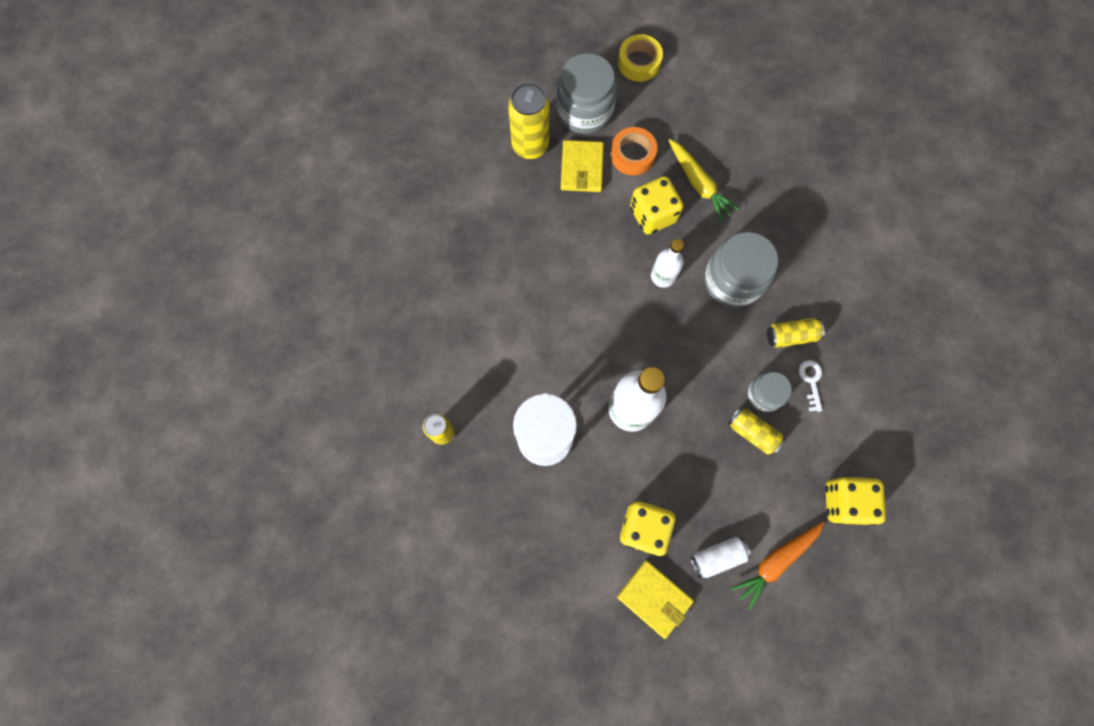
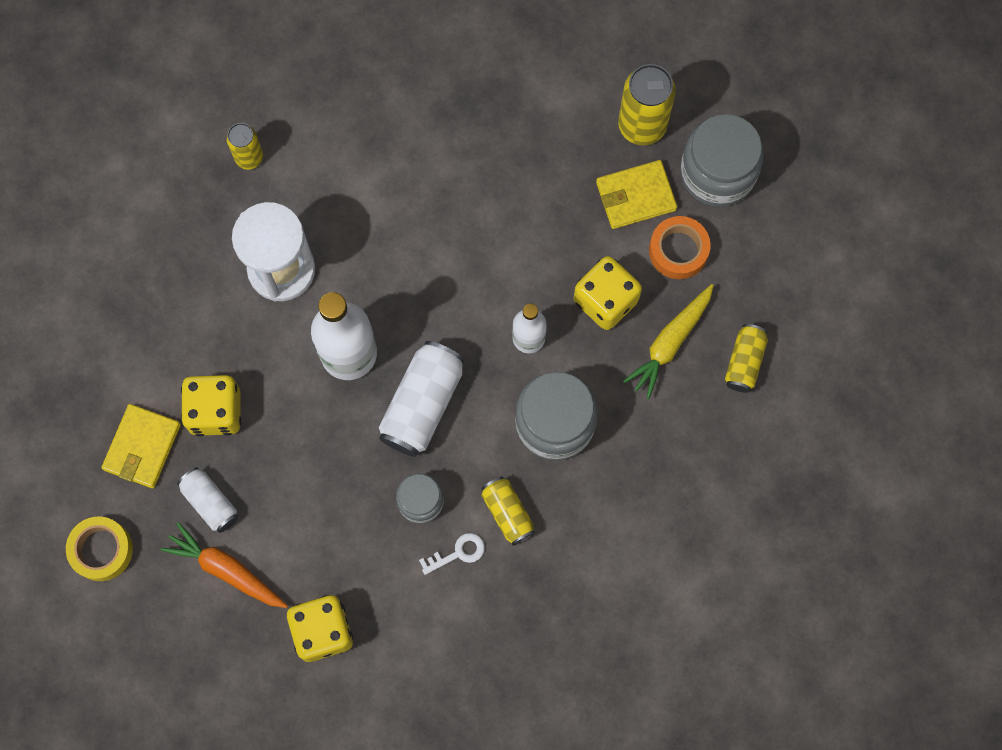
camera: 70 degrees right, 0 degrees up
(639, 63) = (815, 216): yellow tape -> yellow tape (101, 550)
(689, 368) = (422, 404): none -> white can
(752, 432) = (369, 501): yellow can -> yellow can (744, 362)

